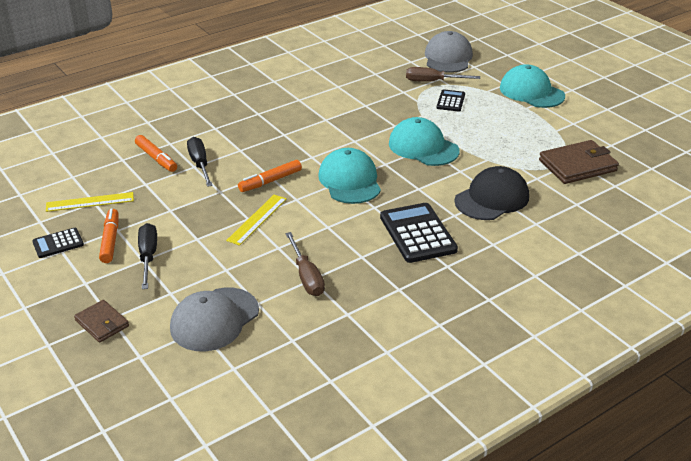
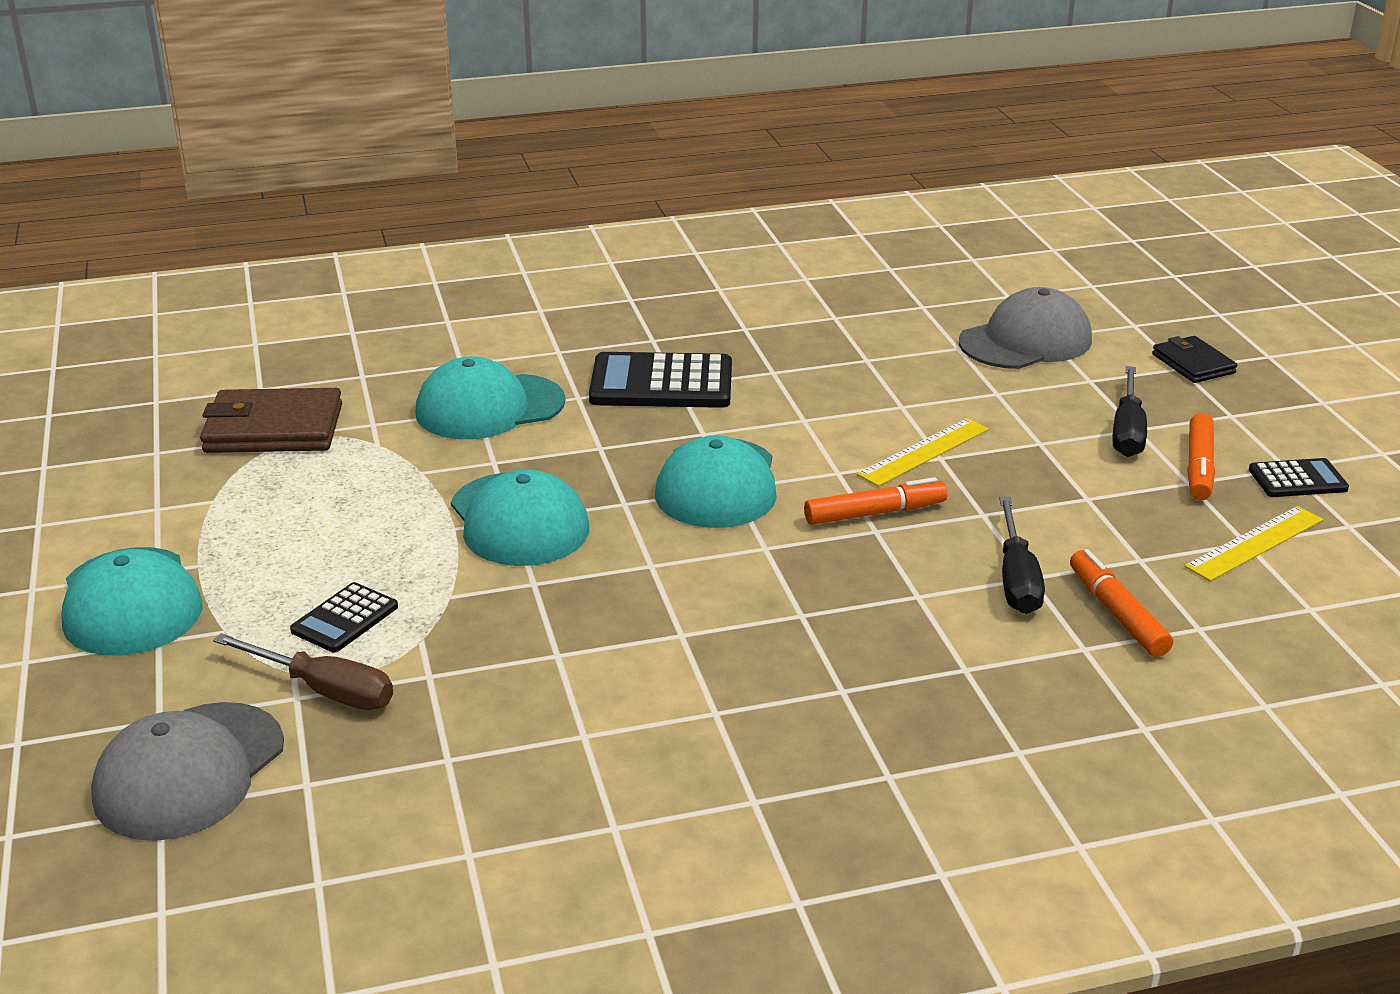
camera: 160 degrees left, 5 degrees down
(90, 202) = (1255, 543): yellow ruler -> yellow ruler turned 45 degrees counterclockwise
(102, 323) = (1193, 364): brown wallet -> black wallet
(306, 276) = (872, 363): brown screwdriver -> none
(418, 233) = (661, 383): black calculator -> black calculator turned 90 degrees clockwise
(492, 198) = (489, 407): black cap -> turquoise cap

